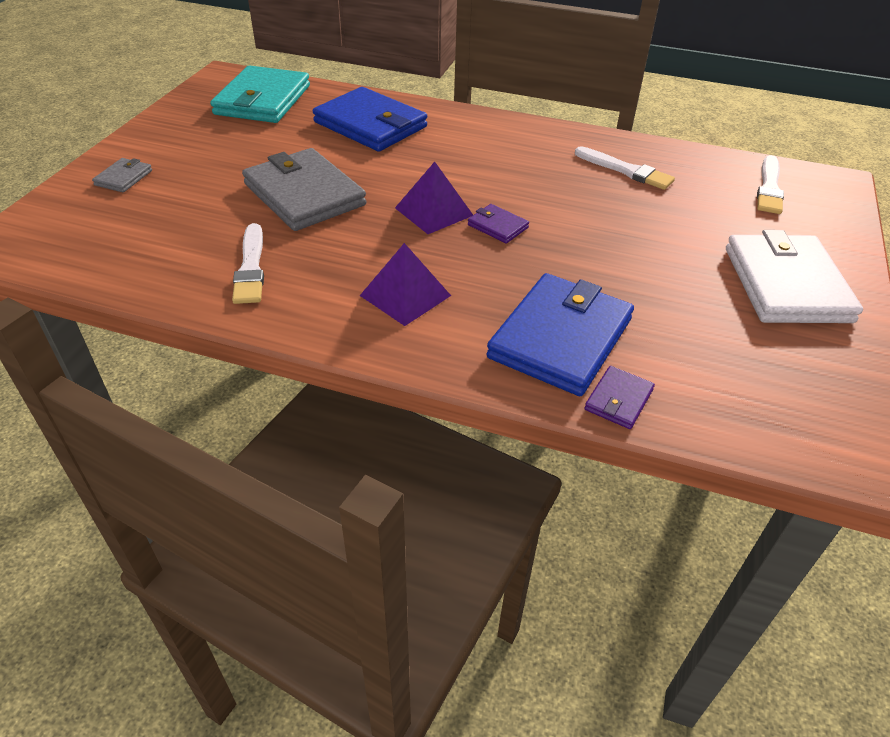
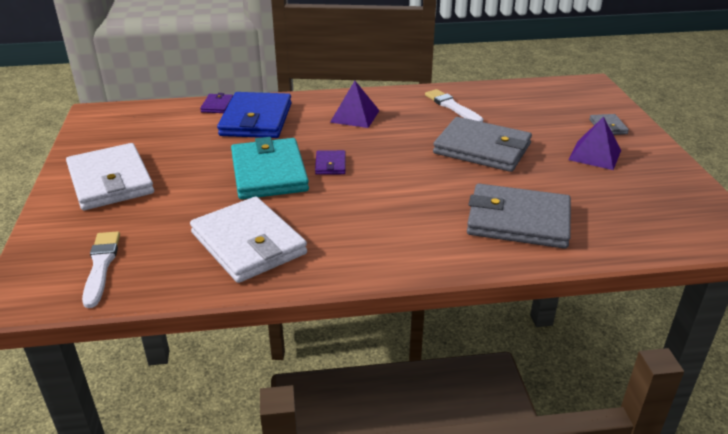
camera: 155 degrees right, 10 degrees down
(263, 100) = (647, 216): turquoise wallet -> turquoise wallet (269, 173)
(370, 125) = (518, 221): blue wallet -> grey wallet
(434, 211) = (383, 162): purple pyramid -> purple pyramid (594, 155)
(497, 226) = (330, 165): purple wallet -> purple wallet turned 75 degrees clockwise
(625, 170) = (248, 243): white brush -> white wallet

